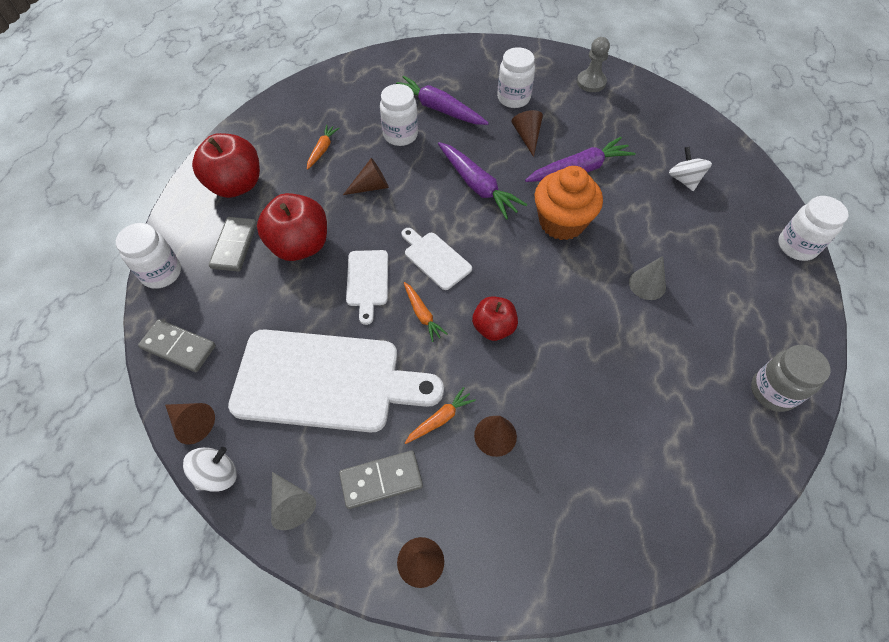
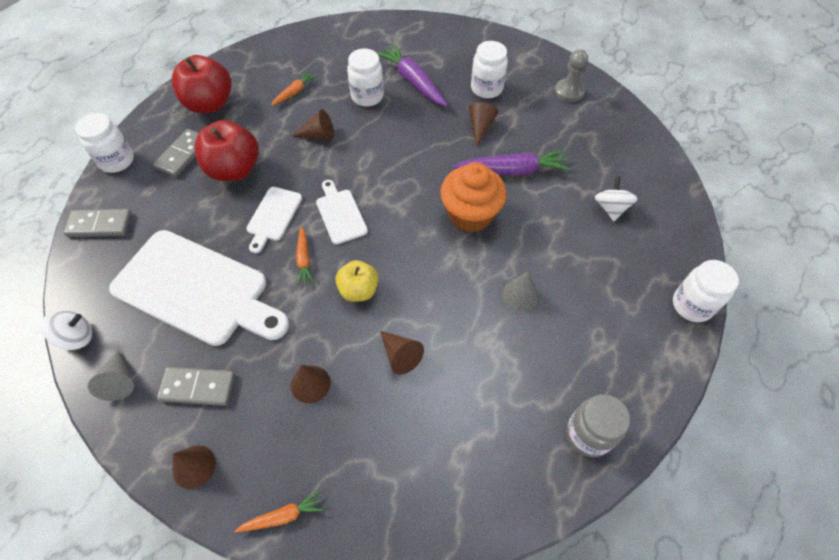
camera: 20 degrees right, 0 degrees up
(179, 347) = (100, 225): grey domino -> grey domino turned 45 degrees counterclockwise
(192, 423) = (79, 289): brown cone -> brown cone (400, 355)
(440, 419) = (272, 353): orange carrot -> orange carrot (283, 516)
(477, 186) = (411, 160): purple carrot -> none
(493, 328) = (358, 290): red apple -> yellow apple

